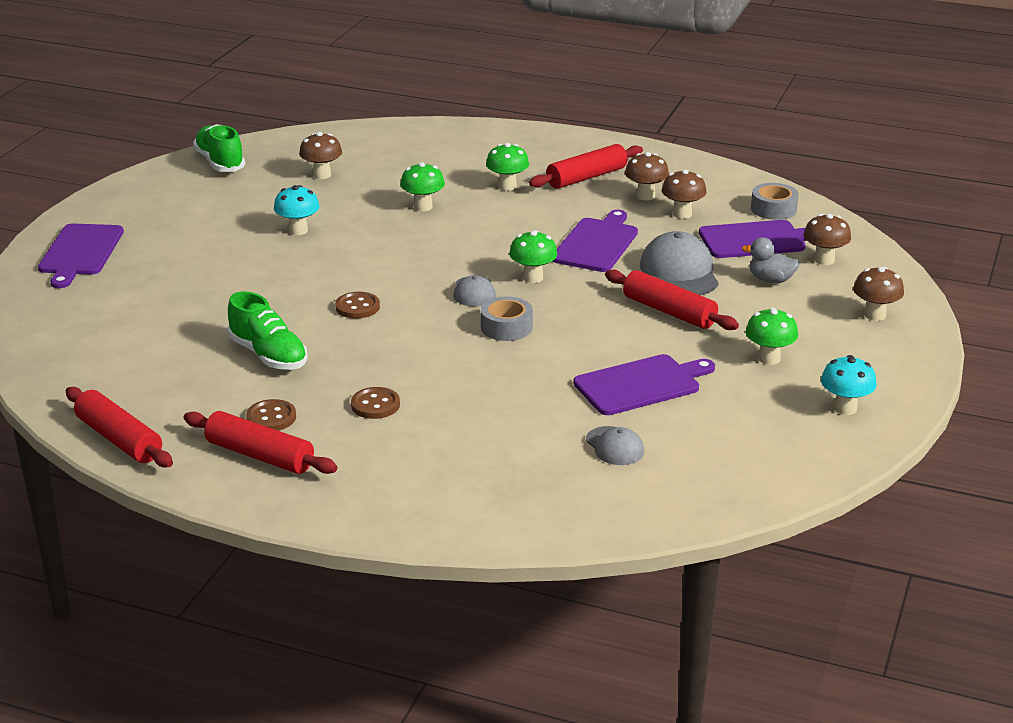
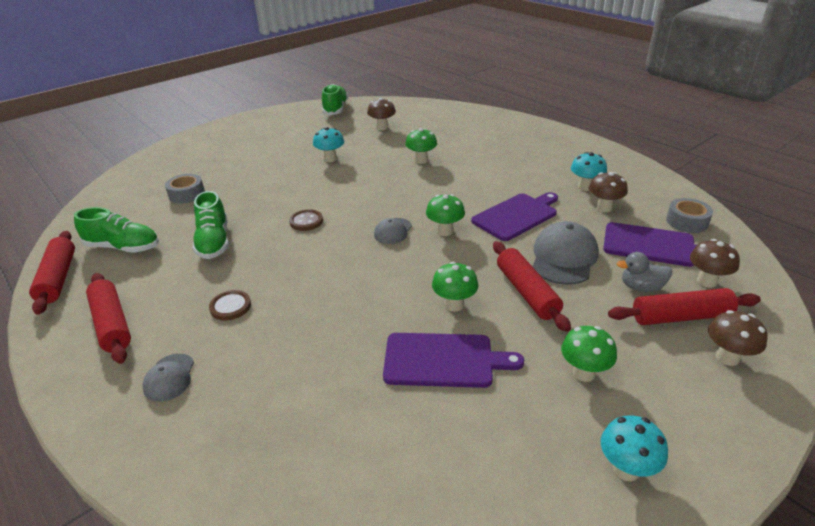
camera: 30 degrees right, 5 degrees up
(80, 252) = (203, 145): purple cutting board -> none
(155, 390) = (123, 247): none -> green shoe
(271, 418) = (157, 293): brown button -> none
(506, 327) = (387, 267): grey tape -> grey tape (186, 194)
(507, 186) = (490, 158): green mushroom -> green mushroom (454, 305)
(586, 177) = (551, 163): red rolling pin -> red rolling pin (680, 316)
(614, 446) = (362, 424): grey cap -> grey cap (169, 377)
(645, 196) = (585, 187): brown mushroom -> turquoise mushroom
(770, 280) = (641, 287): grey duck -> grey duck turned 45 degrees counterclockwise

